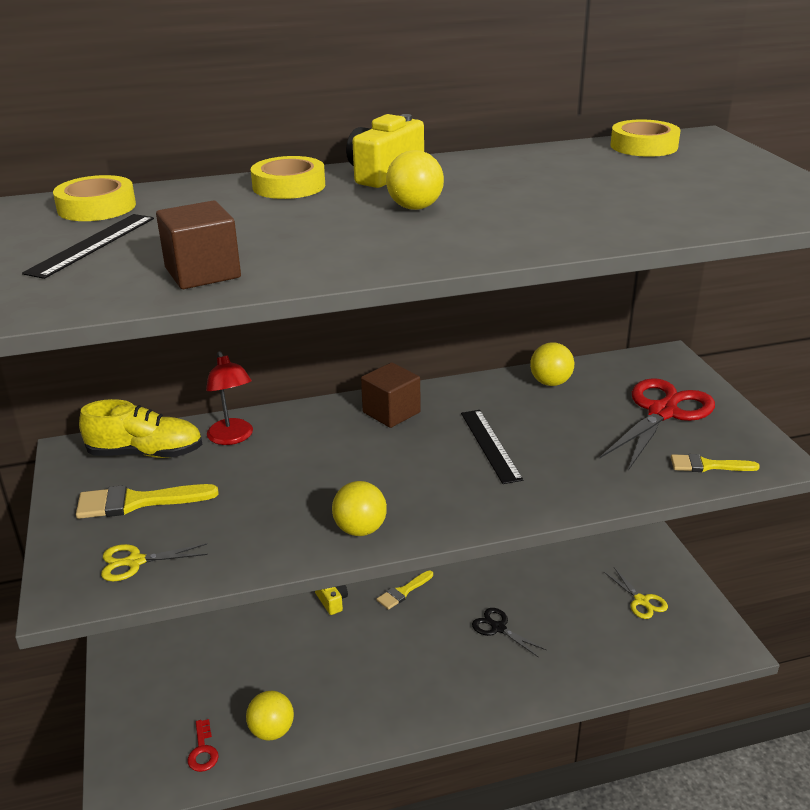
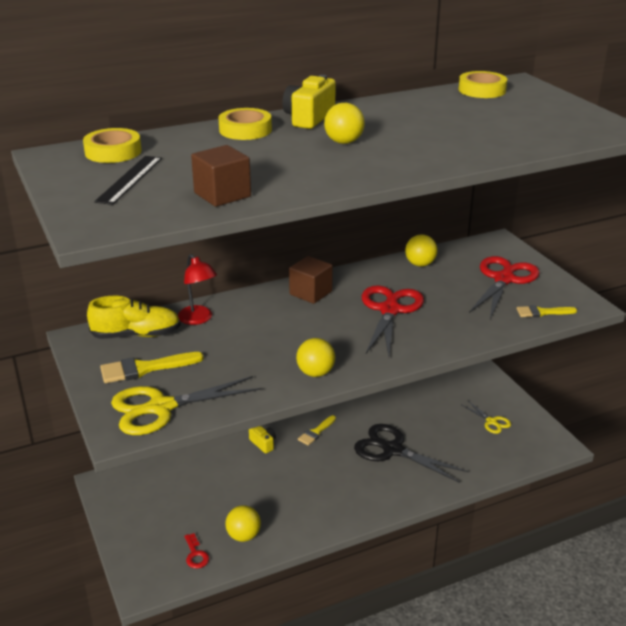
camera: 10 degrees left, 0 degrees up
(135, 562) = (161, 408): yellow scissors -> yellow scissors, size x1.95
(490, 445) = (389, 310): black ruler -> red scissors
(498, 628) = (393, 450): black scissors -> black scissors, size x1.95

